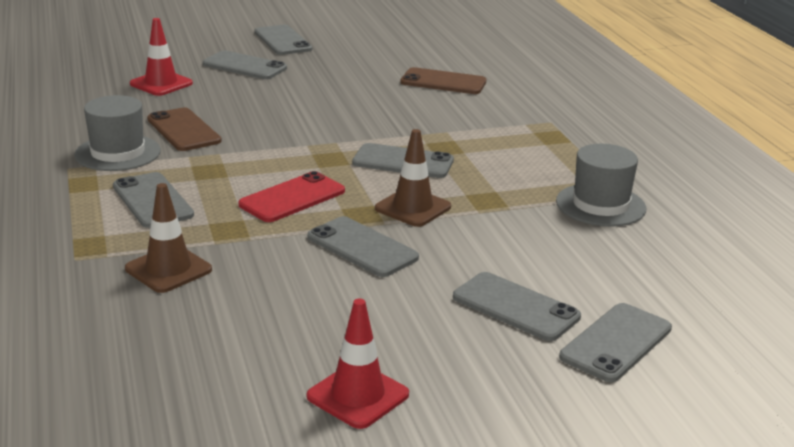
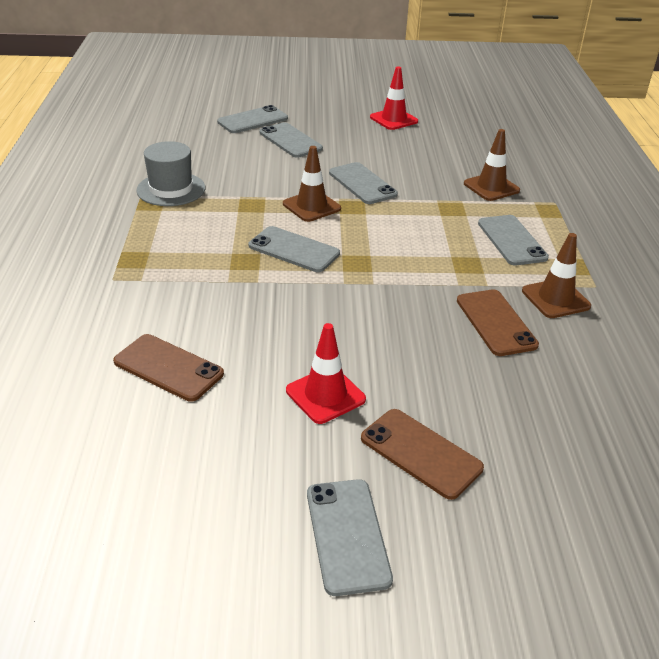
camera: 165 degrees left, 10 degrees up
(118, 153) = (555, 299): grey hat -> brown traffic cone
(161, 84) = (536, 422): red traffic cone -> red traffic cone (325, 395)
(244, 66) = (421, 453): grey phone -> brown phone
(292, 198) = (400, 227): red phone -> none

